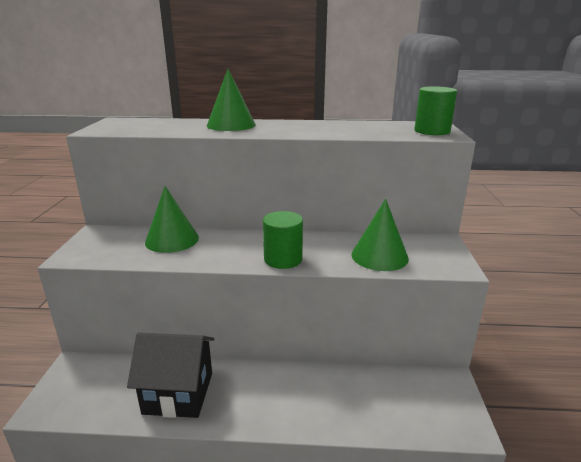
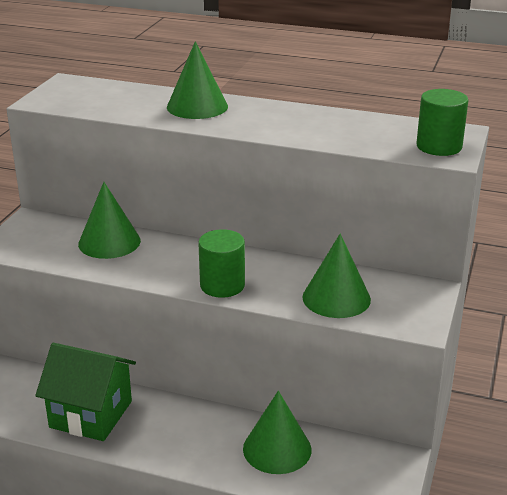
camera: 15 degrees right, 5 degrees up
(178, 393) = (91, 414): black house -> green house
(353, 393) = (277, 449): none -> green cone

